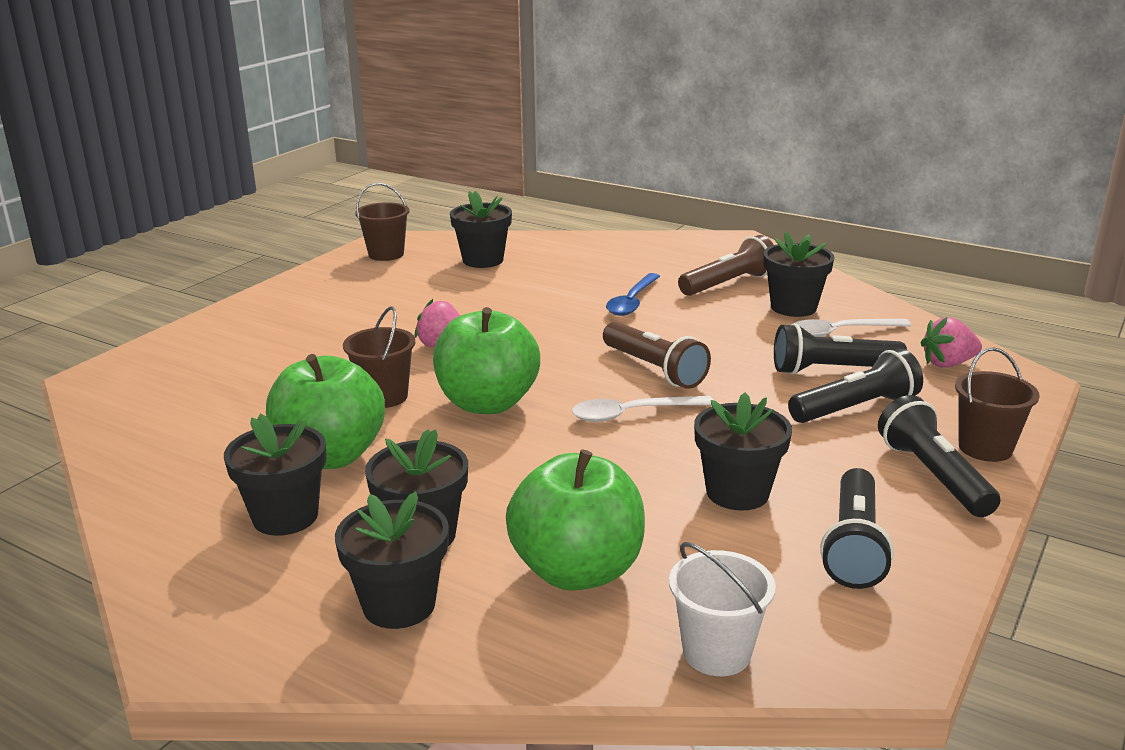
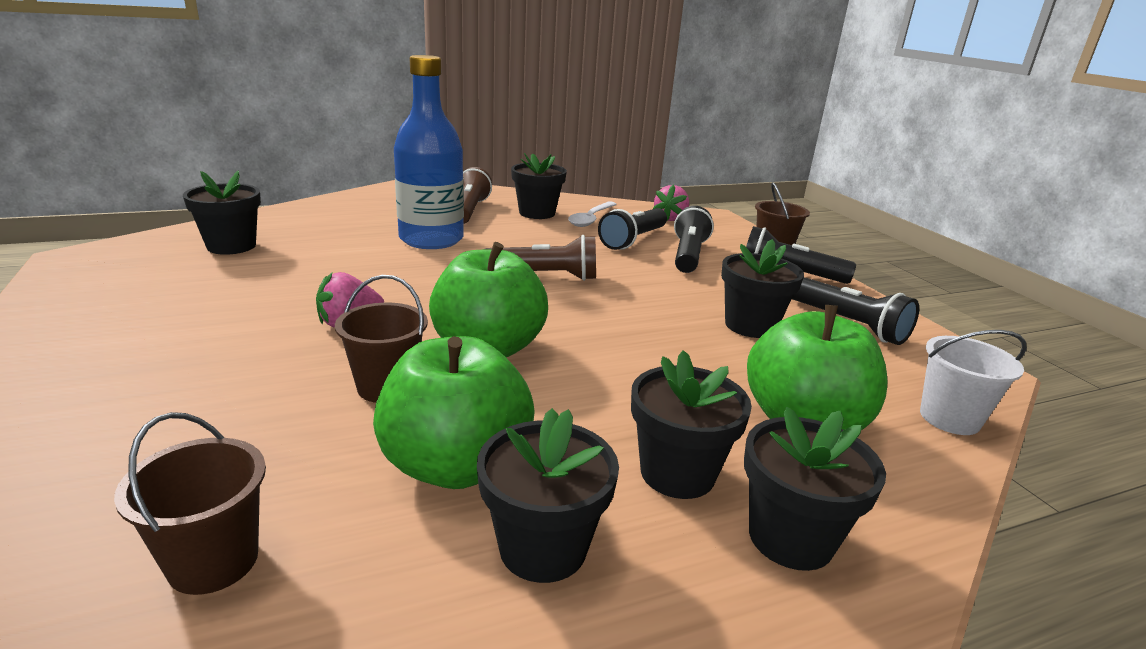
camera: 55 degrees left, 0 degrees up
(386, 254) = (100, 269): brown bucket -> brown bucket (213, 561)
(632, 302) = (431, 239): blue spoon -> blue bottle
(632, 414) = (597, 309): white spoon -> none

